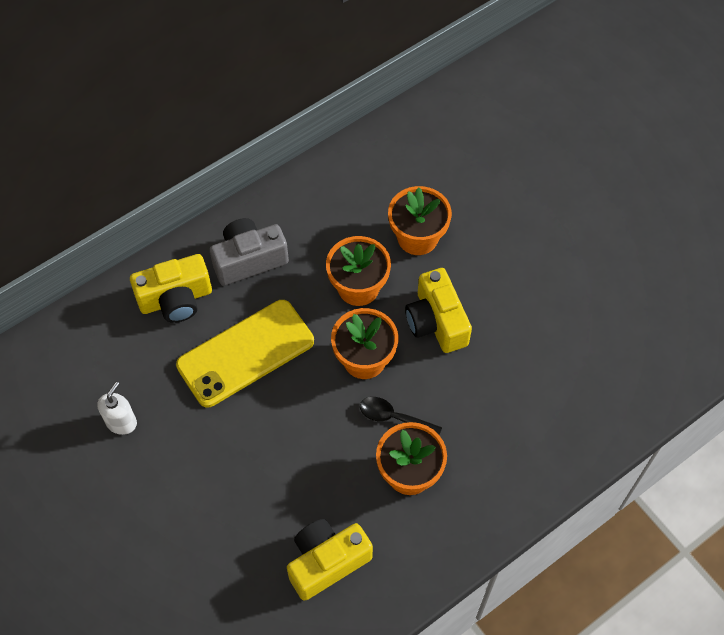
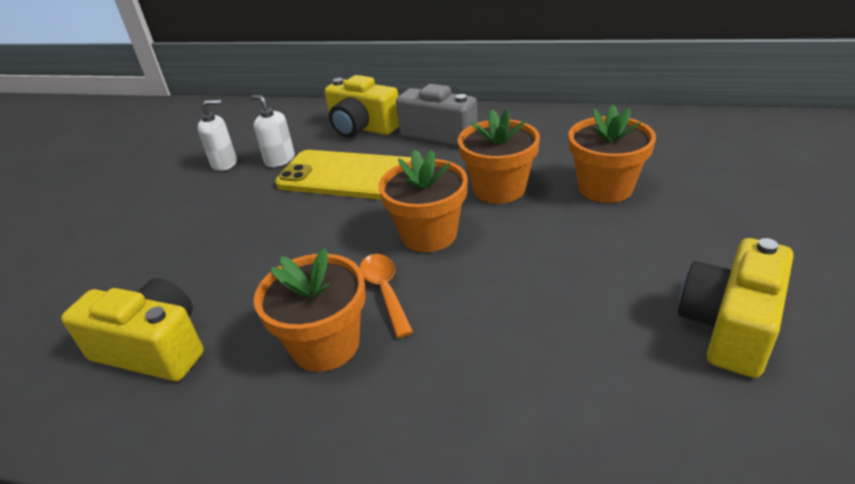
camera: 55 degrees right, 25 degrees down
(162, 383) = (280, 160): none -> white soap dispenser
(393, 417) = (385, 291): black spoon -> orange spoon
(436, 322) = (537, 251): yellow camera -> yellow camera (730, 326)

